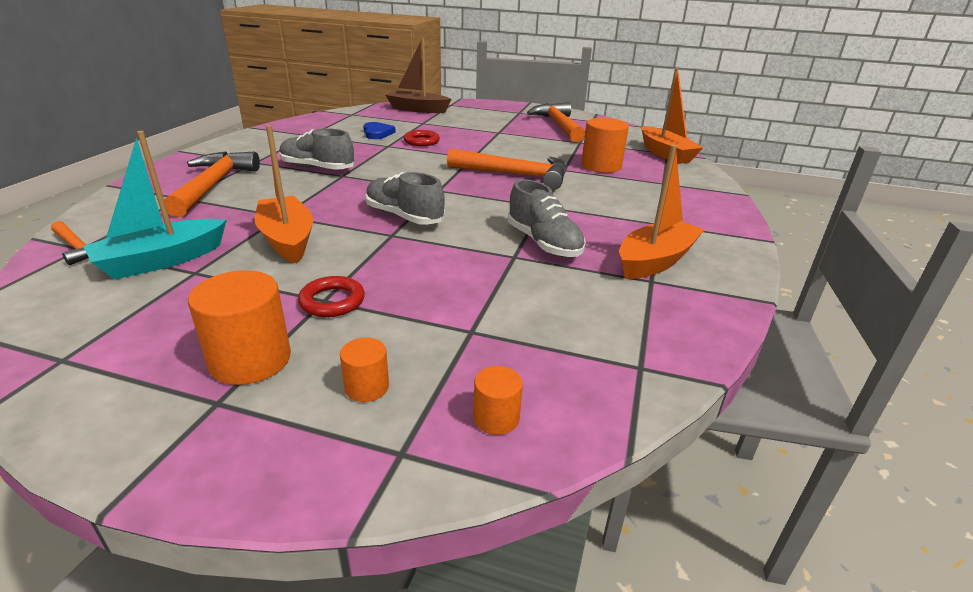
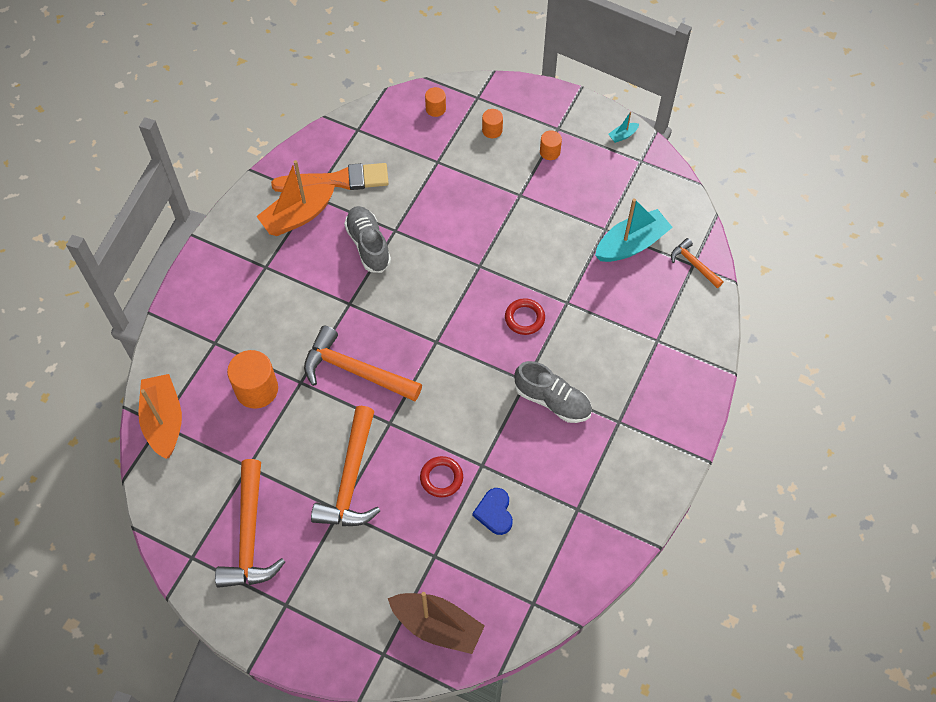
camera: 170 degrees left, 30 degrees up
(67, 401) = (623, 135): none -> turquoise boat
(213, 185) = (640, 365): orange hammer -> orange hammer (351, 479)
(250, 360) = (550, 152): orange cylinder -> orange cylinder, size x0.54
(287, 239) = (554, 265): orange boat -> none
(332, 301) = (514, 193): red ring -> red ring (524, 318)
(404, 217) = (469, 293): grey shoe -> none
(628, 298) = (337, 180): none -> orange brush

